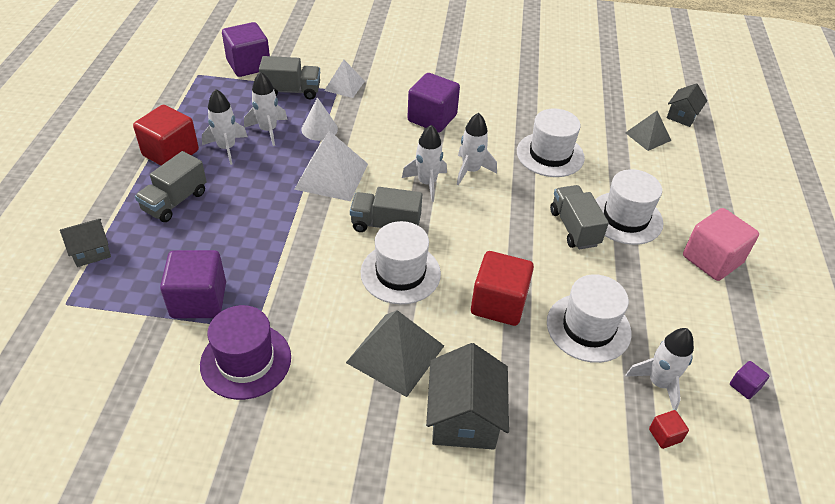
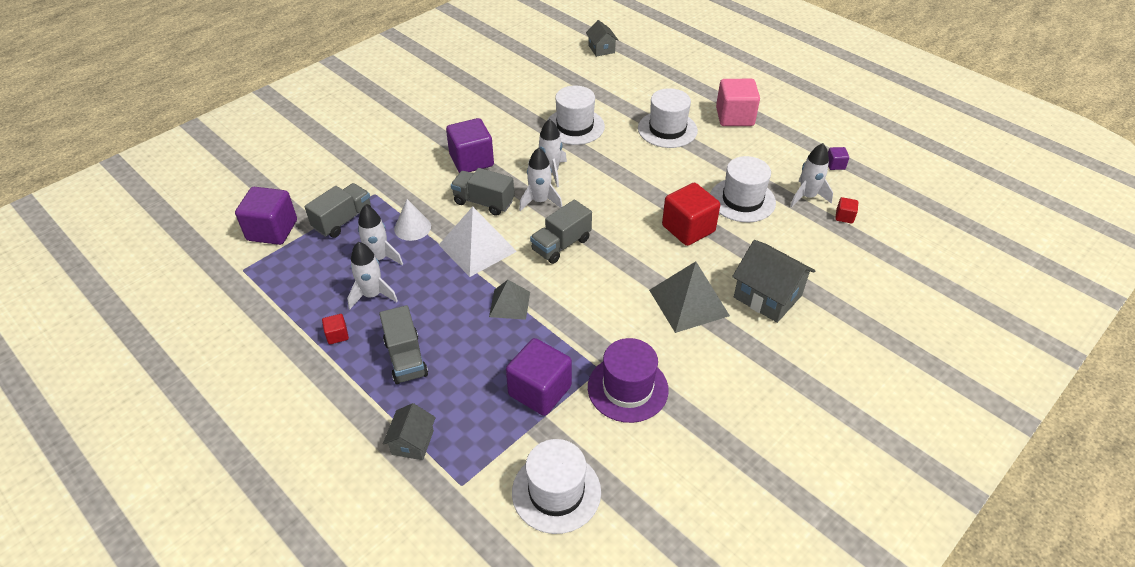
camera: 50 degrees left, 0 degrees up
(171, 153) = (337, 335): red cube -> red cube, size x0.45
(344, 85) = (374, 187): white pyramid -> none
(400, 273) = (617, 262): white hat -> white hat (556, 492)
(574, 228) = (654, 156): grey truck -> grey truck (483, 202)
(648, 136) = (604, 75): grey pyramid -> grey pyramid (509, 304)

